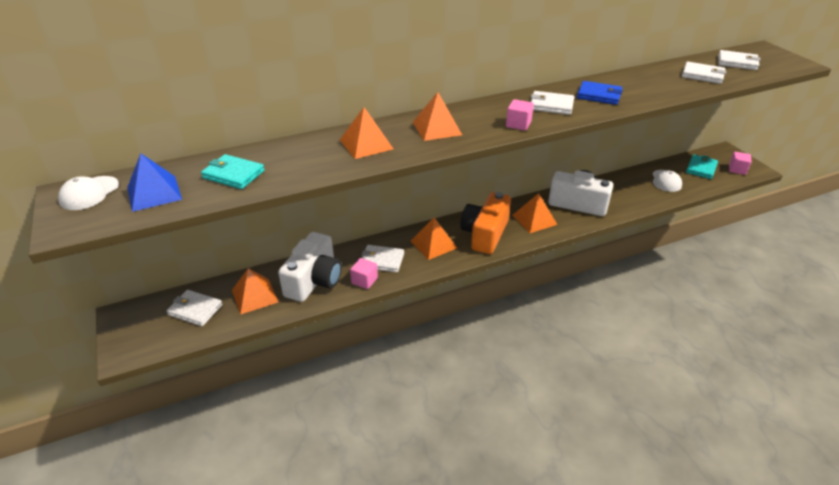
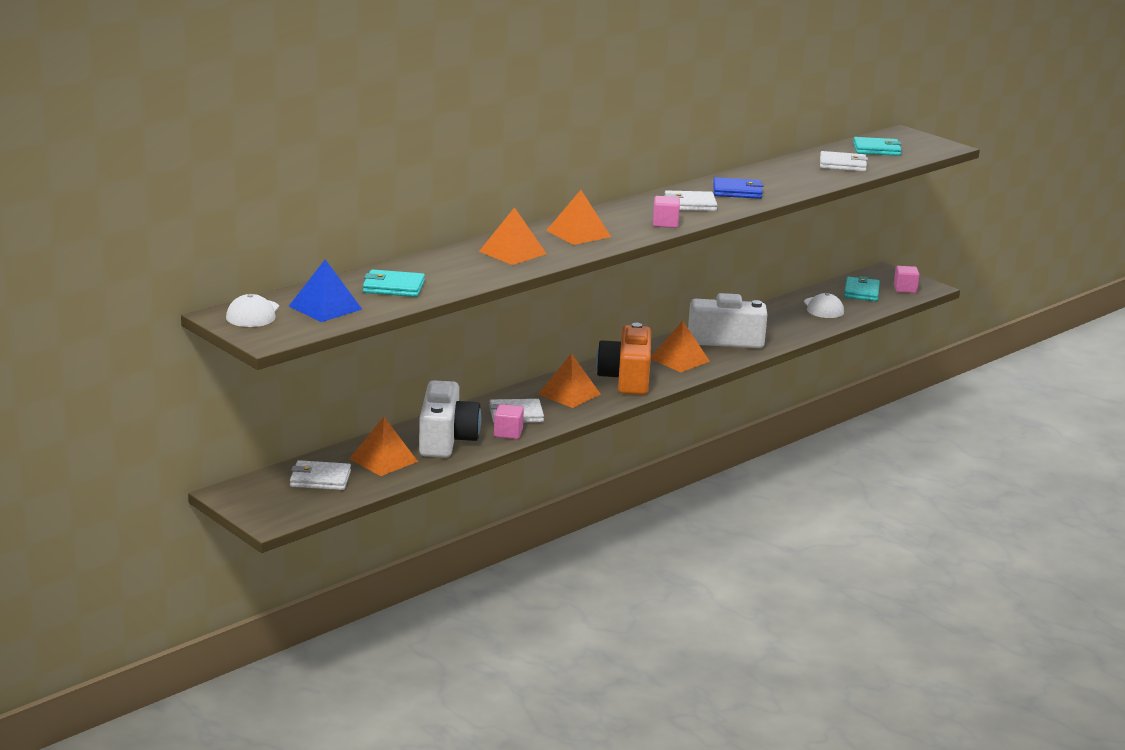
camera: 20 degrees left, 15 degrees down
(737, 62) = (876, 149): white wallet -> turquoise wallet

